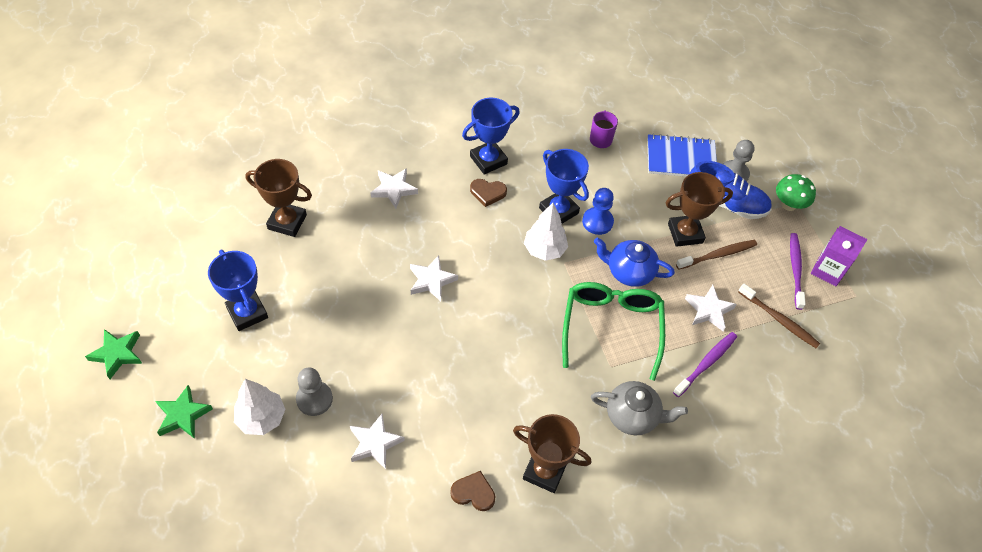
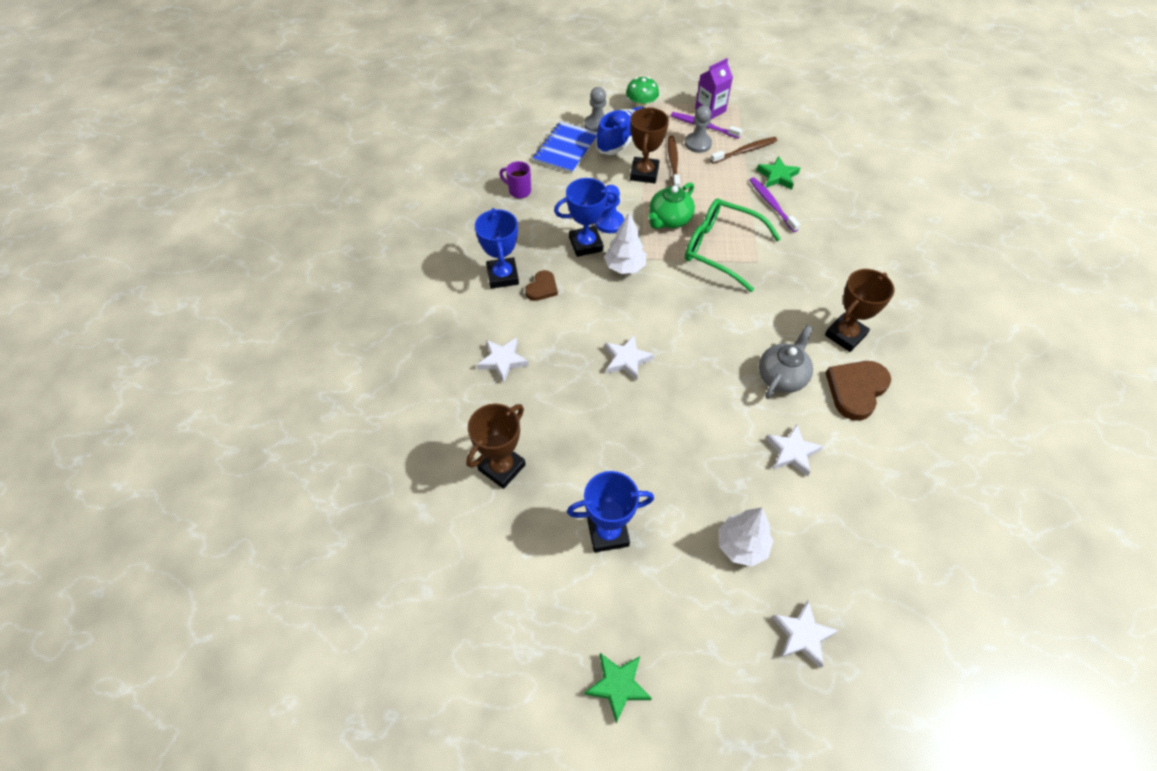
camera: 65 degrees left, 0 degrees up
(183, 415) = (718, 624): green star -> green star (777, 176)
(314, 399) = (732, 492): grey pawn -> grey pawn (698, 144)
(473, 493) = (856, 390): brown heart -> brown heart, size x1.72
(629, 272) = (669, 220): blue teapot -> green teapot
(632, 416) = (807, 263): grey teapot -> grey teapot (782, 376)
(708, 310) = (723, 186): white star -> white star (802, 635)

